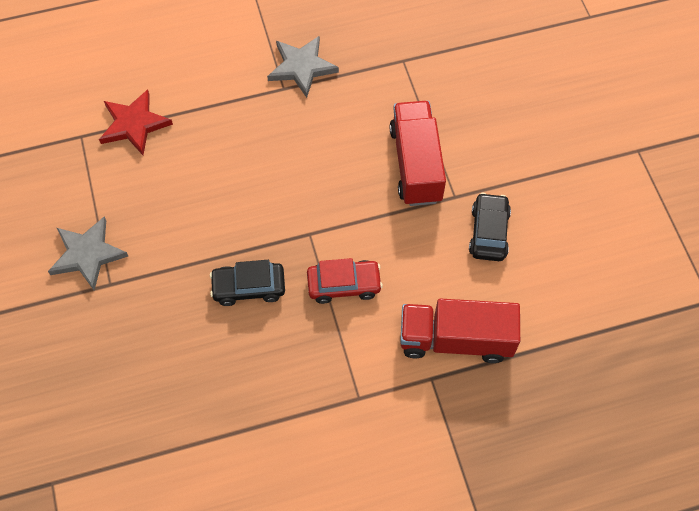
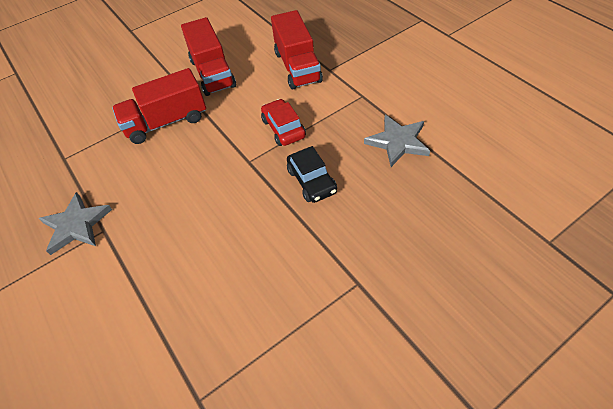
camera: 105 degrees left, 10 degrees down
(87, 254) = (337, 318): grey star -> grey star (398, 142)
(134, 124) = (170, 347): red star -> none
(489, 232) = (212, 73): black car -> red truck

